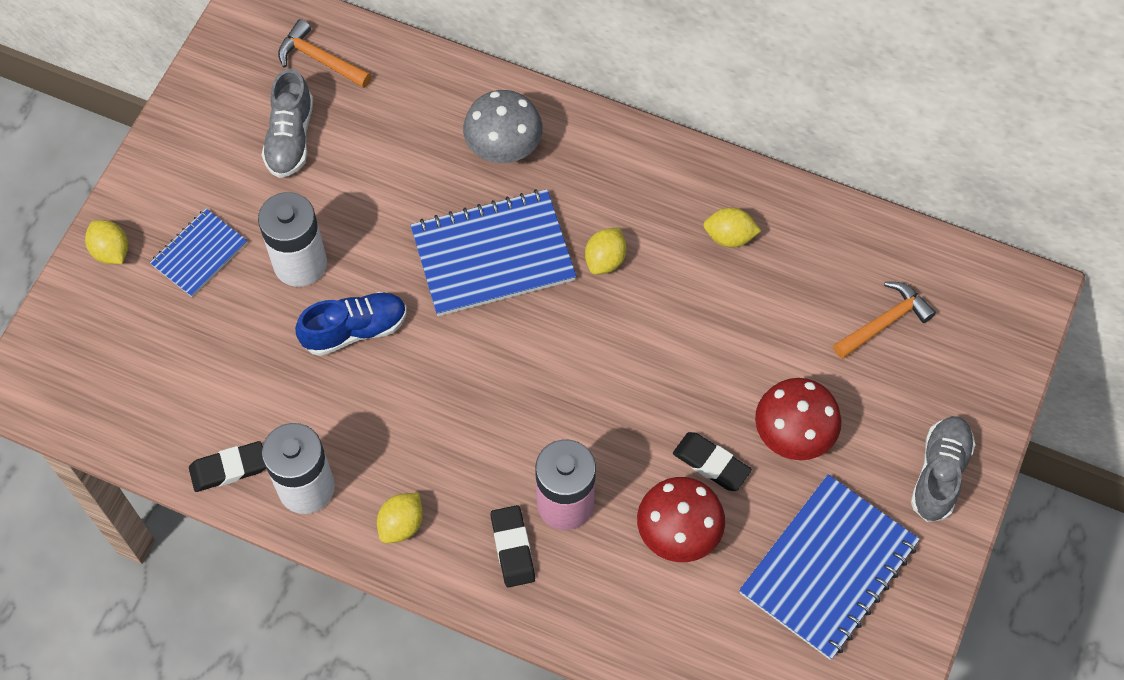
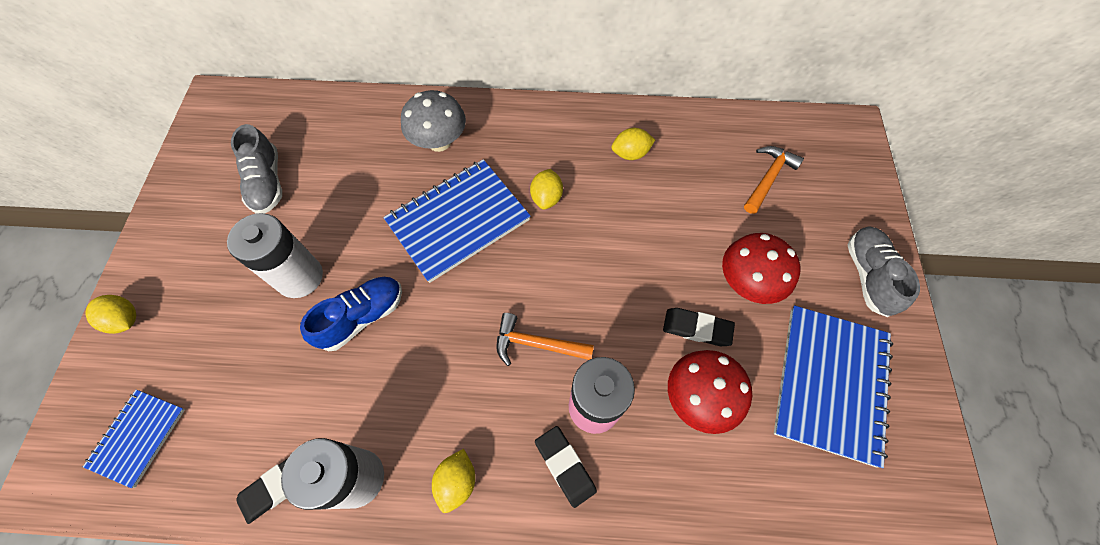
camera: 20 degrees left, 0 degrees up
(199, 254) = (208, 297): blue notebook -> blue notebook (138, 437)
(320, 59) = (277, 121): orange hammer -> orange hammer (537, 344)

